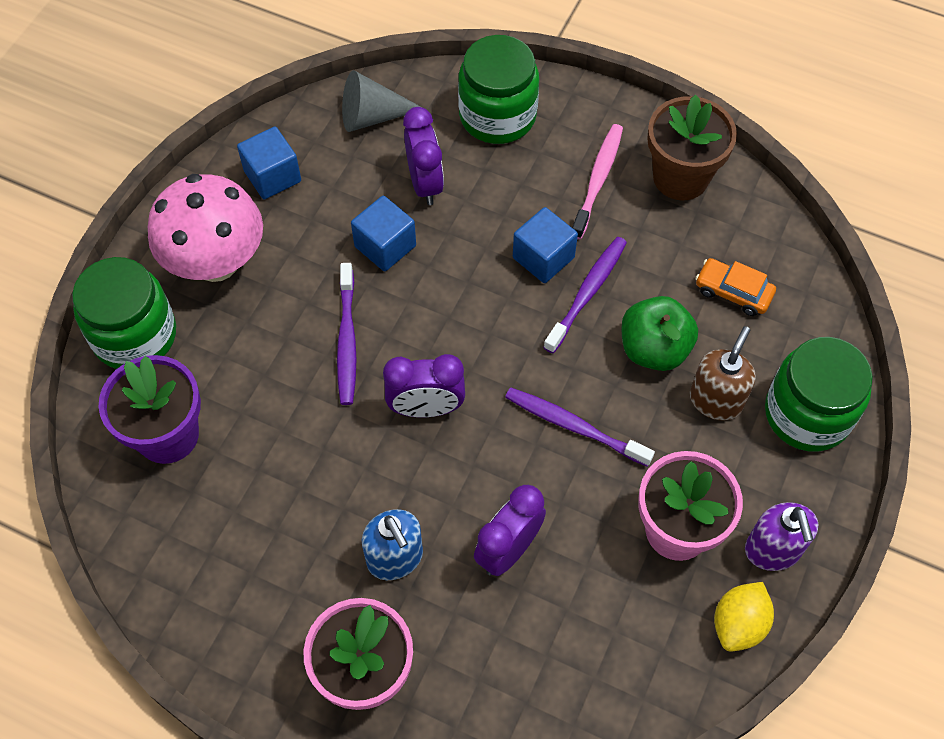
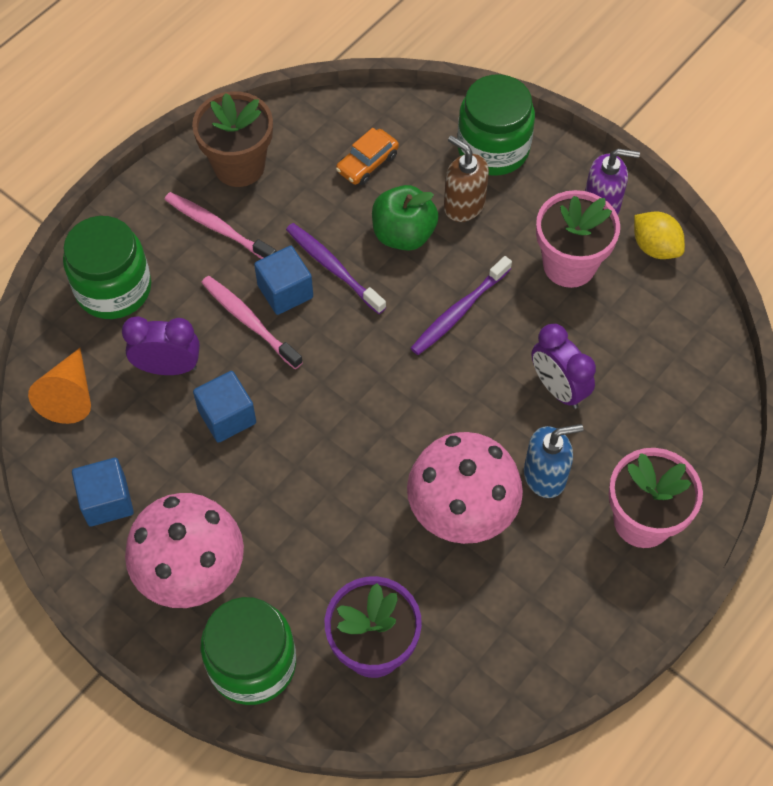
camera: 75 degrees left, 0 degrees up
(332, 483) = (461, 511): none -> pink mushroom
(347, 340) = (319, 470): purple toothbrush -> none
(372, 116) = (69, 395): grey cone -> orange cone
(426, 408) = (409, 420): purple clock -> none
(497, 236) = (249, 322): none -> pink toothbrush

